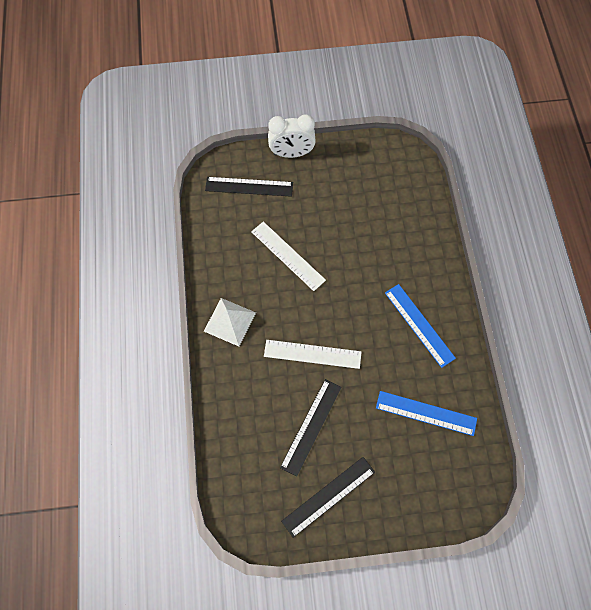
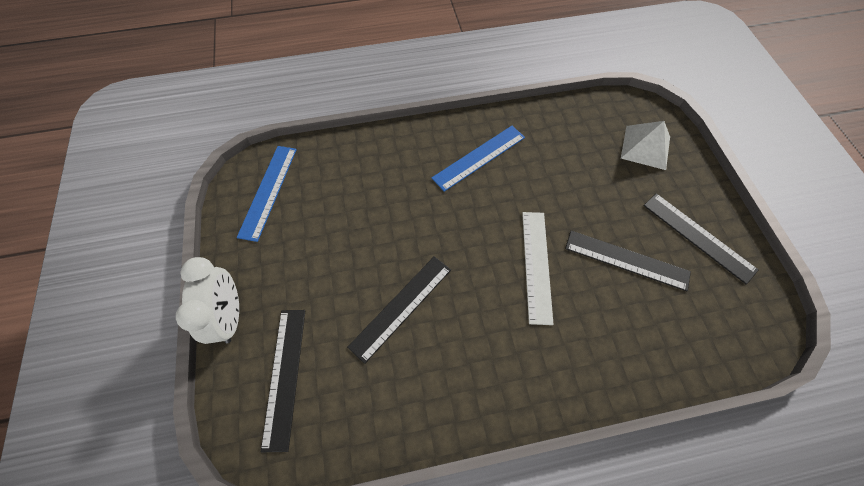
camera: 95 degrees left, 5 degrees down
(230, 322) = (511, 378): white pyramid -> white pyramid (645, 147)
(288, 256) = (401, 307): white ruler -> black ruler
(426, 413) = (577, 150): blue ruler -> blue ruler (268, 191)

